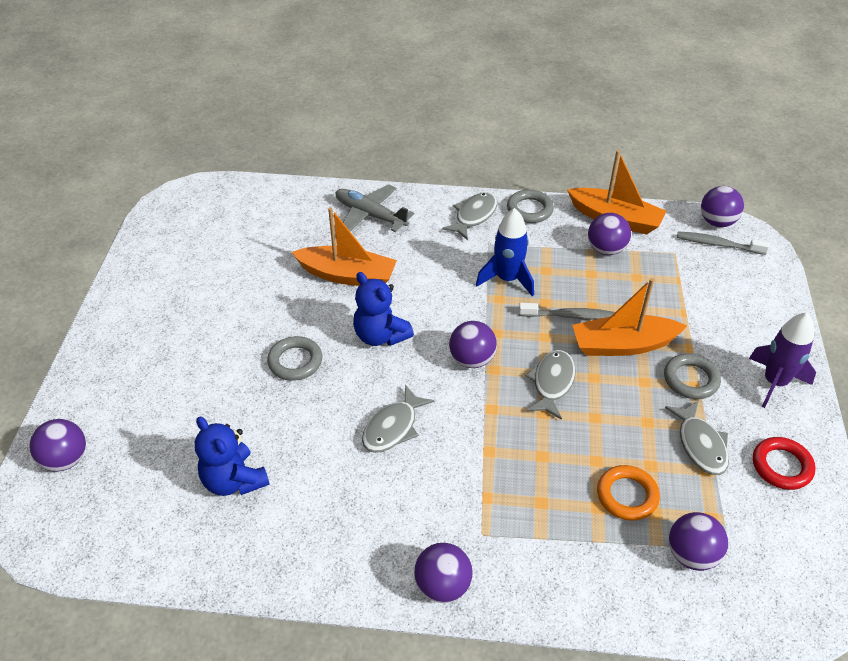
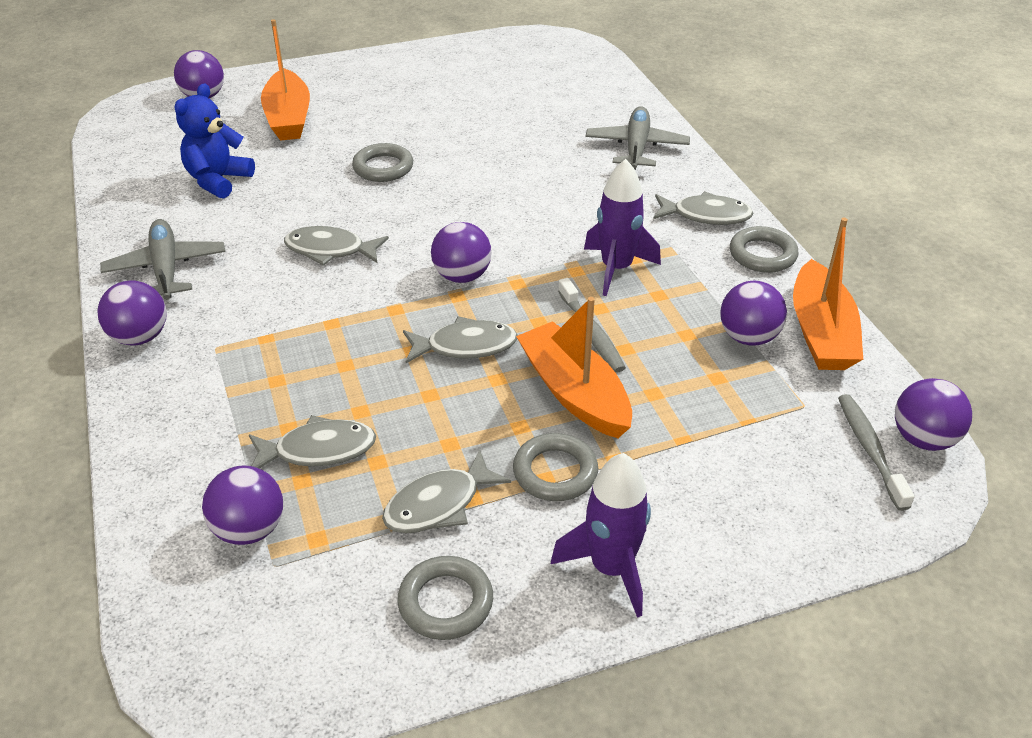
camera: 65 degrees right, 5 degrees down
(347, 275) = (528, 161): orange boat -> orange boat (288, 118)
(352, 548) = (166, 268): none -> grey plane
(380, 336) = (455, 206): blue teddy bear -> none
(507, 279) = (616, 269): blue rocket -> purple rocket
(627, 495) = (318, 450): orange ring -> grey fish
(781, 466) = (445, 602): red ring -> grey ring

